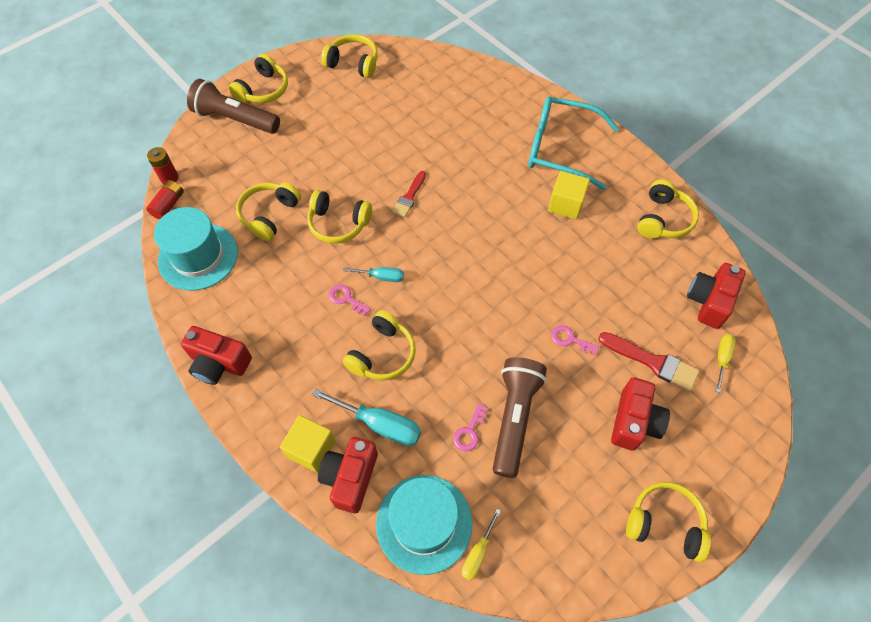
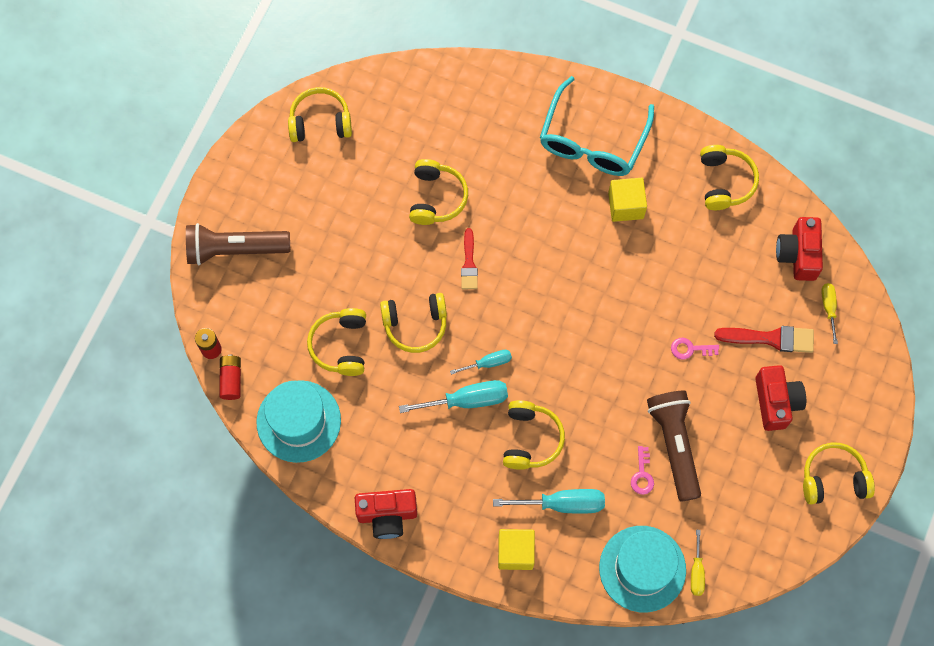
camera: 25 degrees left, 10 degrees up
(263, 90) = (242, 199): yellow headphones -> yellow headphones (436, 198)
(346, 299) = (467, 400): pink key -> turquoise screwdriver
(350, 478) = (562, 560): red camera -> none
(560, 149) = (592, 140): turquoise glasses -> turquoise glasses turned 60 degrees counterclockwise

